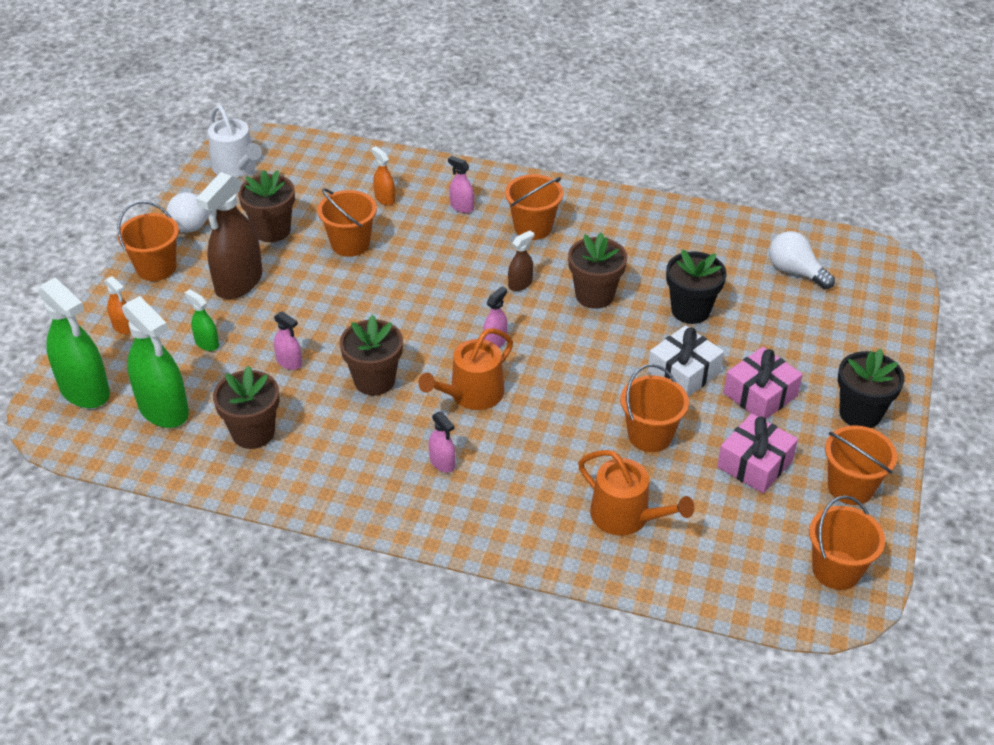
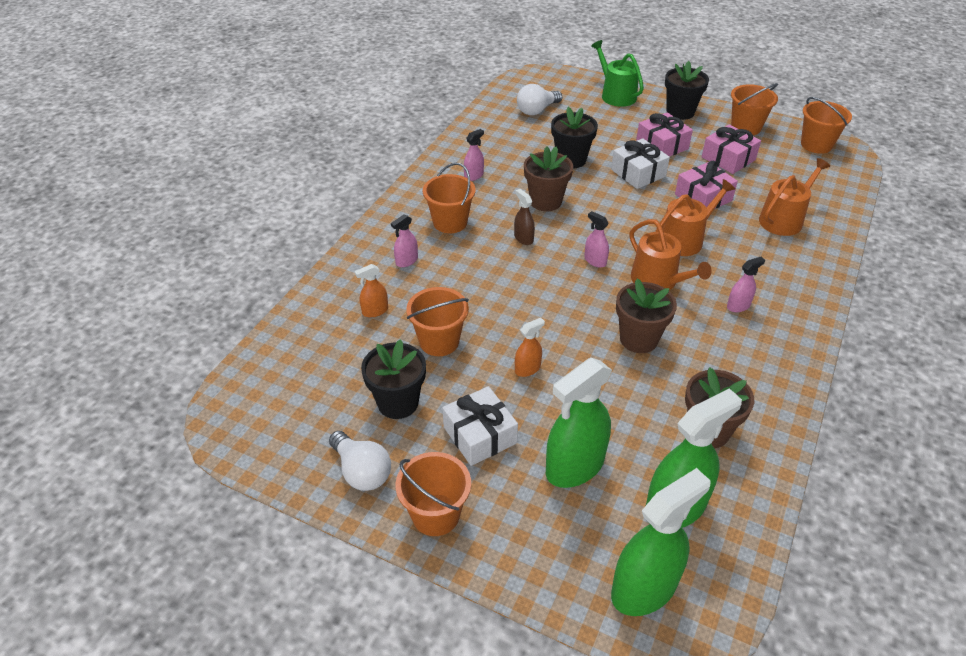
camera: 80 degrees left, 0 degrees up
(123, 327) = (537, 548): orange spray bottle -> orange spray bottle (527, 369)
(207, 343) = (575, 466): green spray bottle -> green spray bottle, size x2.12
(237, 167) = (268, 430): white watering can -> none
(239, 282) = (480, 435): brown spray bottle -> white gift
(272, 230) = (398, 403): brown flower pot -> black flower pot
(289, 362) = (610, 398): pink spray bottle -> pink spray bottle (474, 176)
(555, 417) = (685, 239): none -> orange watering can
(650, 435) = (703, 197): orange bucket -> pink gift
(875, 344) = (615, 95): none -> green watering can

